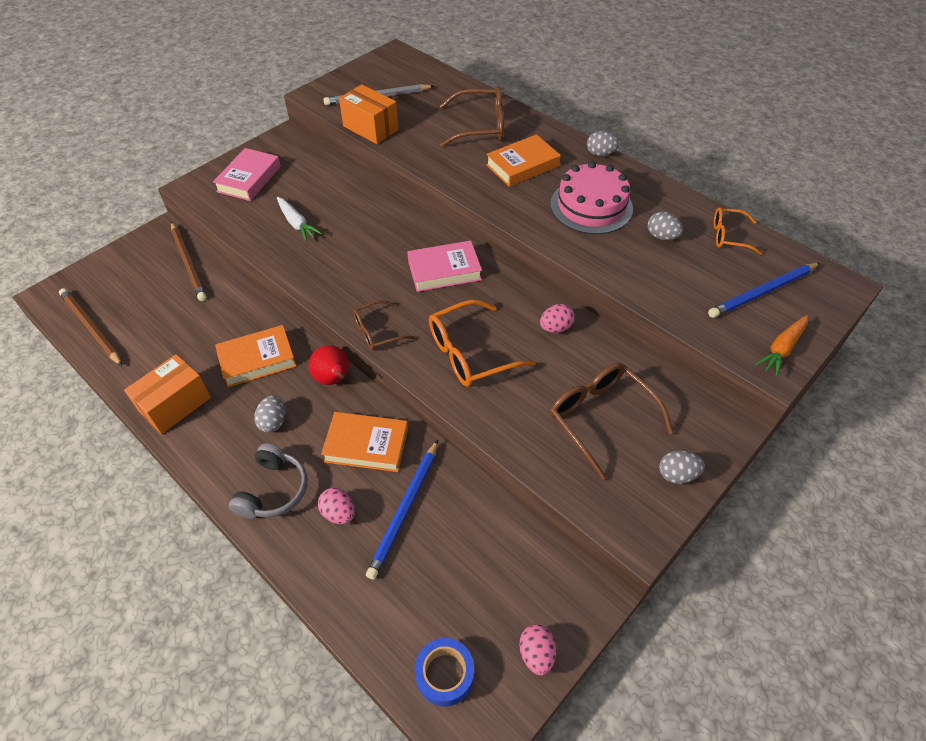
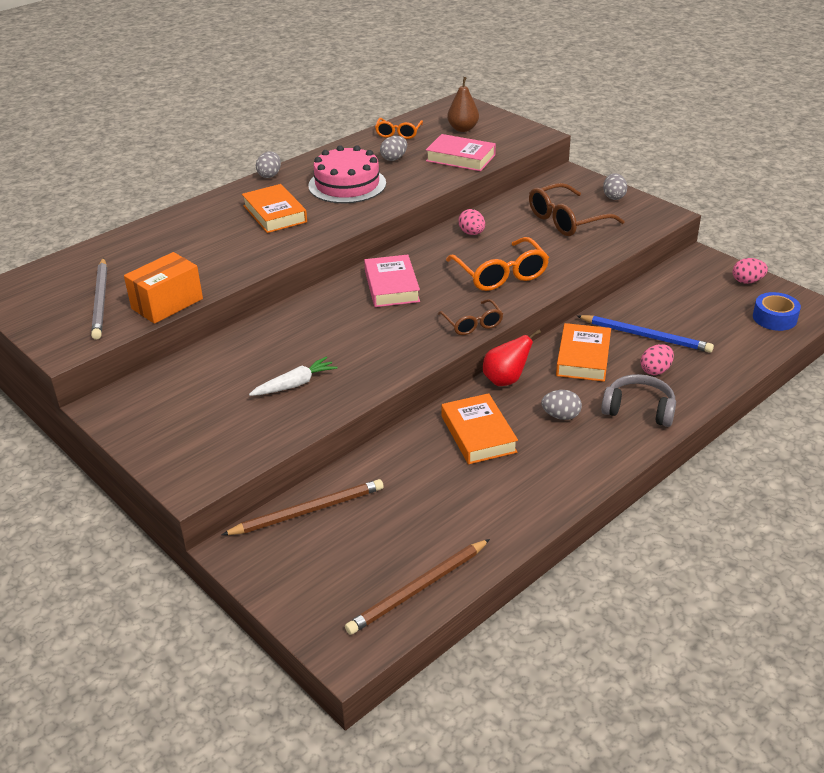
camera: 85 degrees left, 15 degrees down
(175, 405) = (542, 490): orange box -> none
(249, 179) = (191, 431): pink book -> pink book (460, 158)
(479, 126) = (196, 235): brown glasses -> none
(763, 292) = (463, 129): blue pencil -> brown pear
(781, 349) = (520, 130): orange carrot -> none

